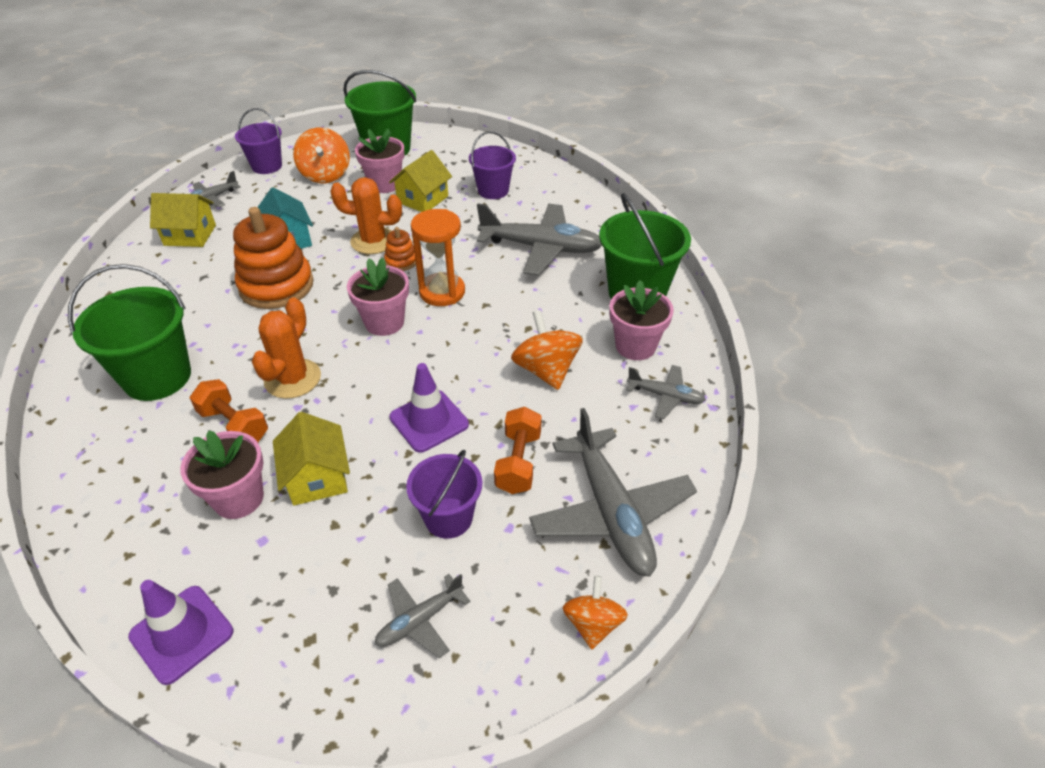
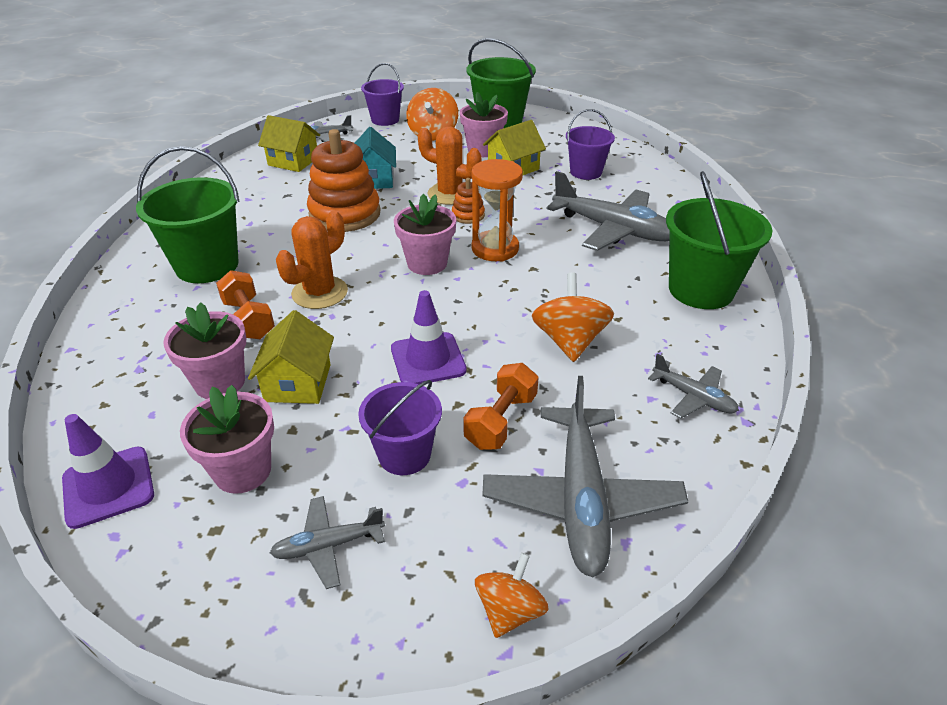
camera: 20 degrees right, 5 degrees down
(635, 346) = (678, 340): pink flower pot -> pink flower pot (242, 471)

